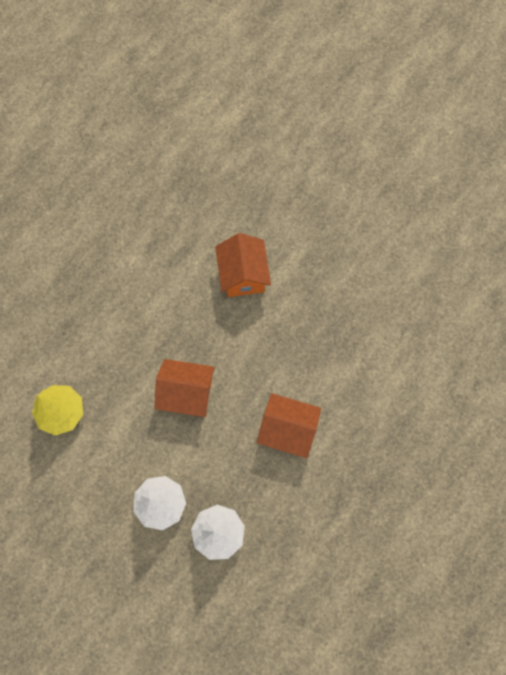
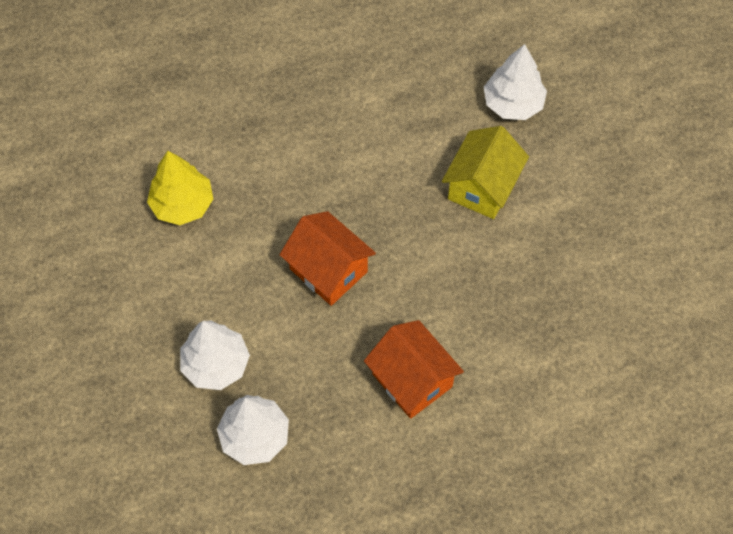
camera: 35 degrees right, 10 degrees down
(224, 207) = (513, 104): none -> white tree
(243, 275) = (482, 187): orange house -> yellow house

